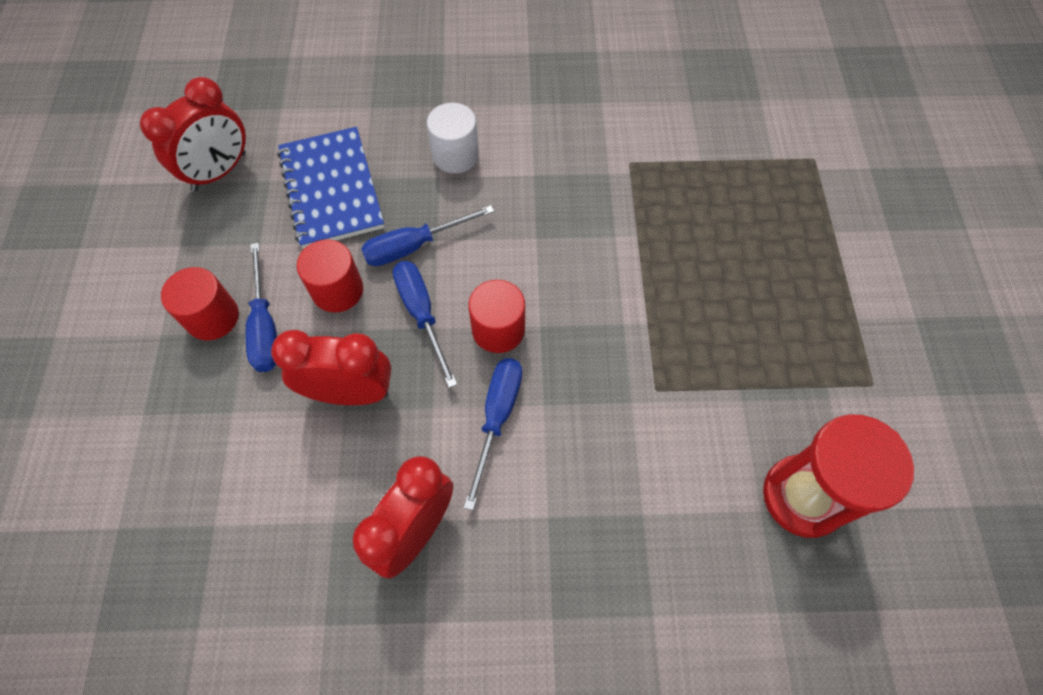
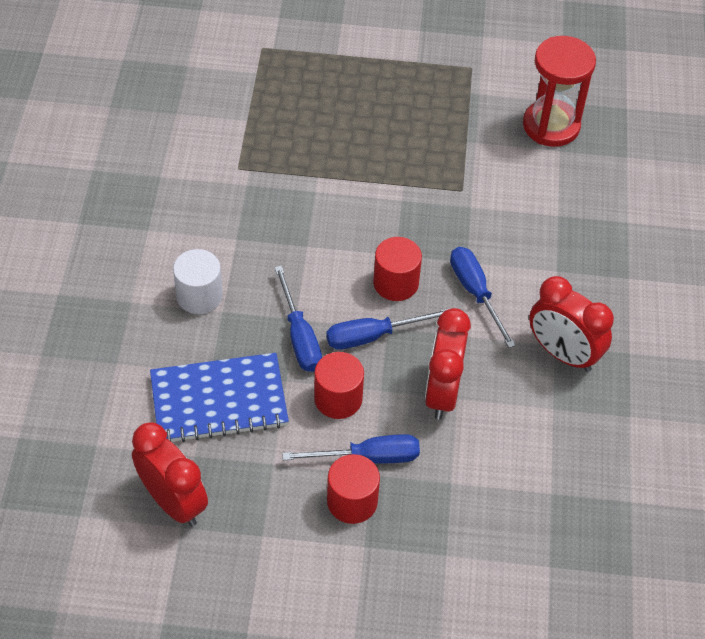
camera: 85 degrees left, 10 degrees down
(497, 418) = (475, 292): blue screwdriver -> blue screwdriver turned 45 degrees clockwise

